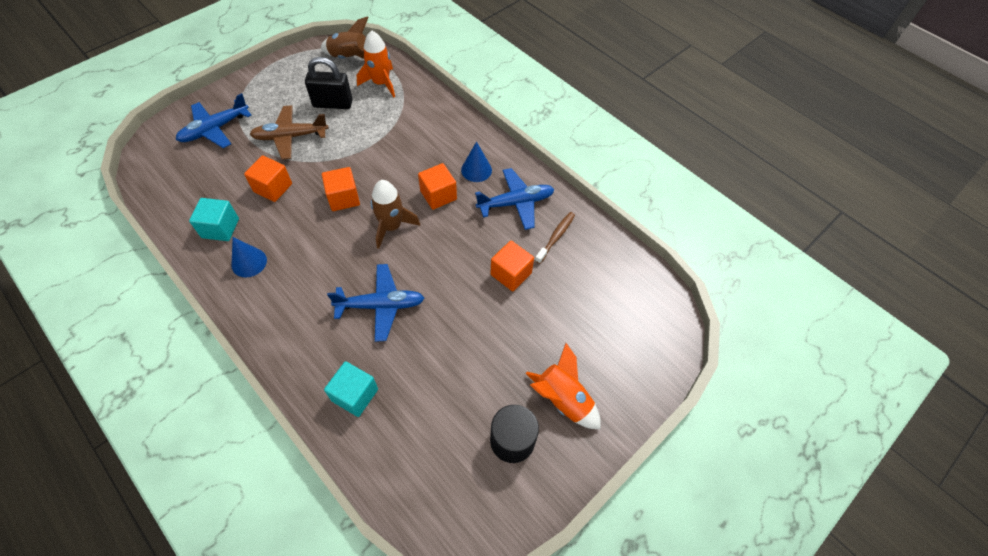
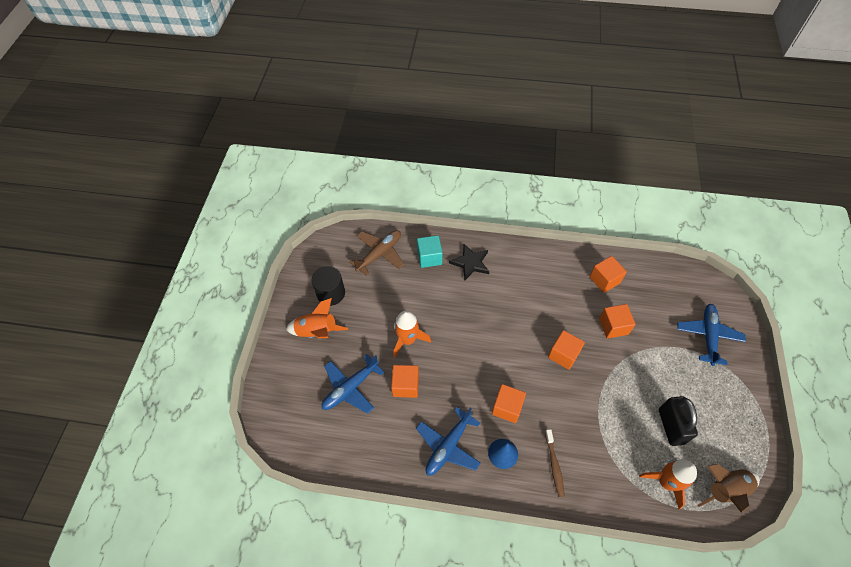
camera: 145 degrees right, 0 degrees up
(220, 228) = (604, 280): turquoise cube -> orange cube
(249, 262) = (562, 275): blue cone -> none
(290, 137) = (656, 371): brown plane -> brown plane (379, 254)
(319, 350) = (470, 263): none -> black star
(333, 104) = (671, 426): black padlock -> black padlock turned 60 degrees counterclockwise
(381, 305) = (464, 307): blue plane -> blue plane (350, 388)
(391, 226) = (511, 359): brown rocket -> none
(470, 315) = (408, 339): none -> orange rocket
(556, 237) = (397, 439): brown toothbrush -> brown toothbrush (554, 465)

